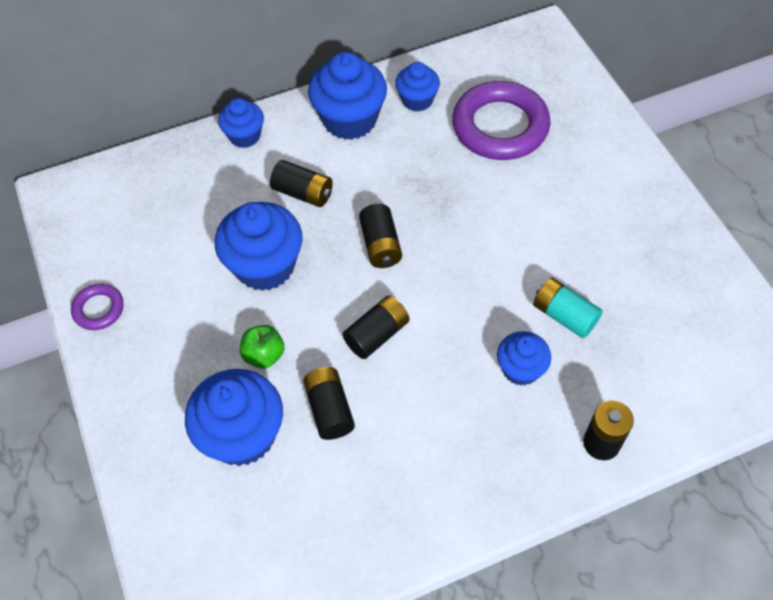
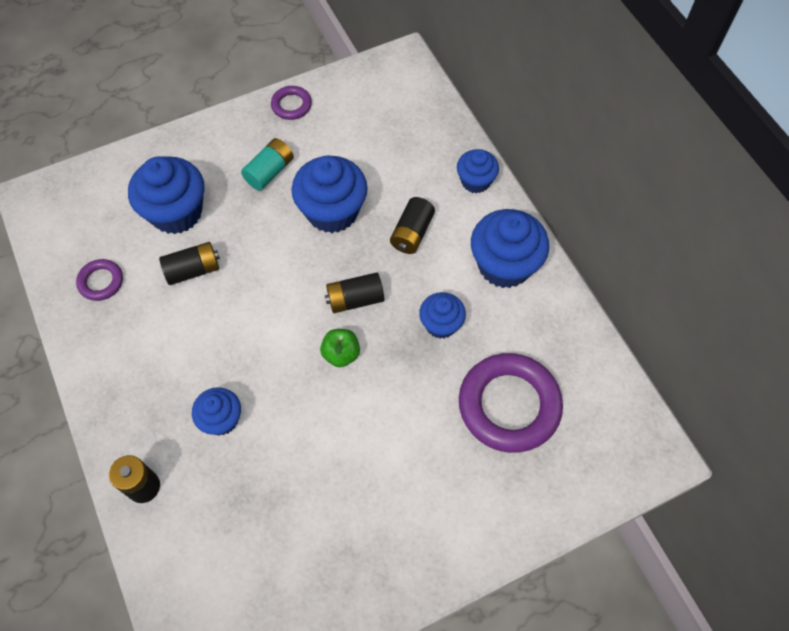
camera: 85 degrees right, 5 degrees up
(264, 355) = (245, 220): green apple -> green apple (341, 354)
(337, 519) = (101, 282): none -> purple ring
(377, 334) = (261, 301): black battery -> none
(417, 100) = (537, 324): blue cupcake -> blue cupcake (441, 324)
(564, 315) = (276, 460): turquoise battery -> turquoise battery (270, 172)

